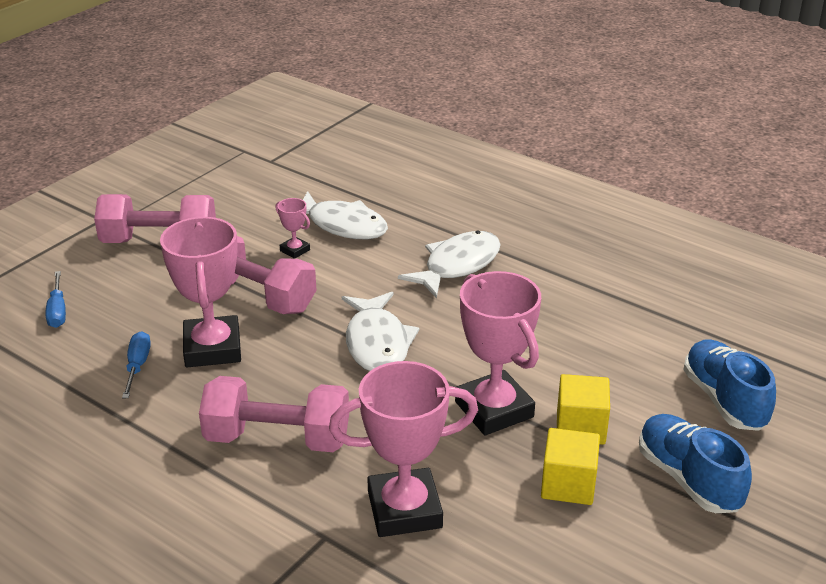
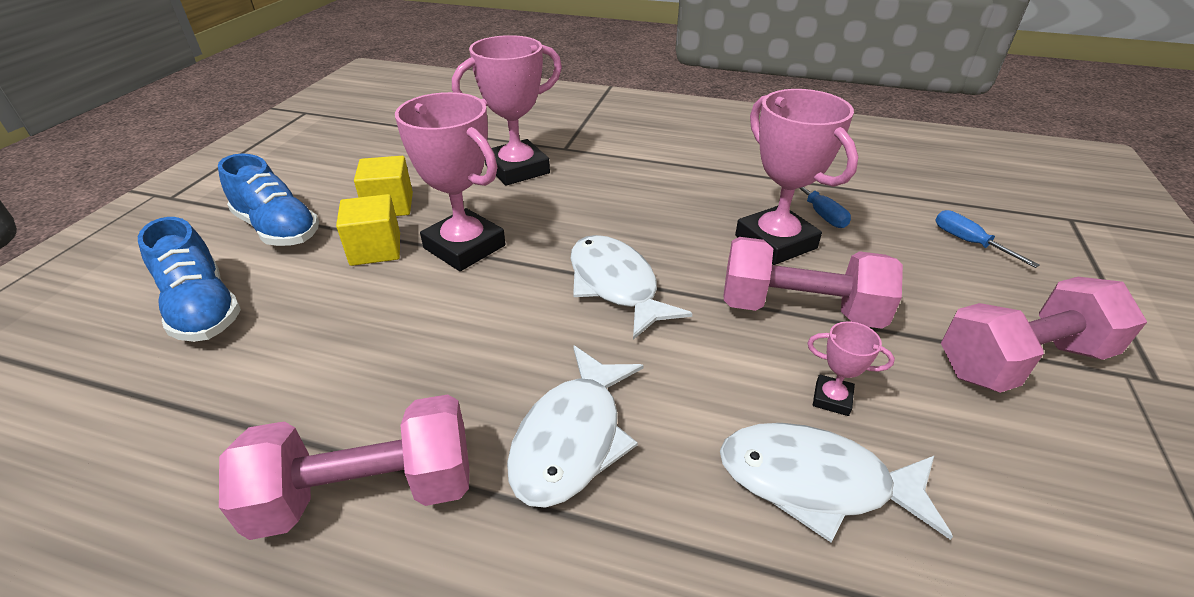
camera: 160 degrees right, 5 degrees up
(277, 438) = (643, 189): pink dumbbell -> pink dumbbell (367, 493)

